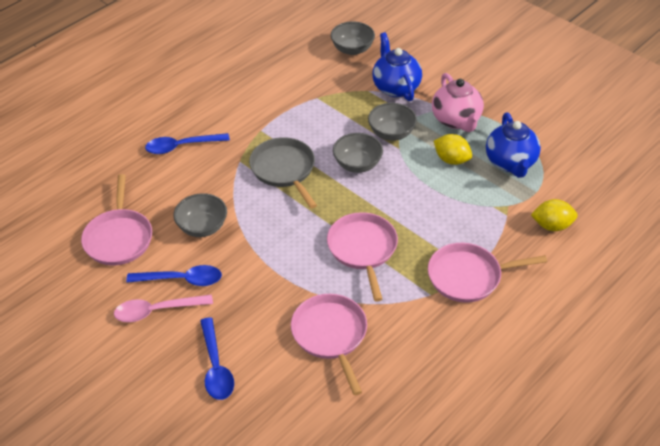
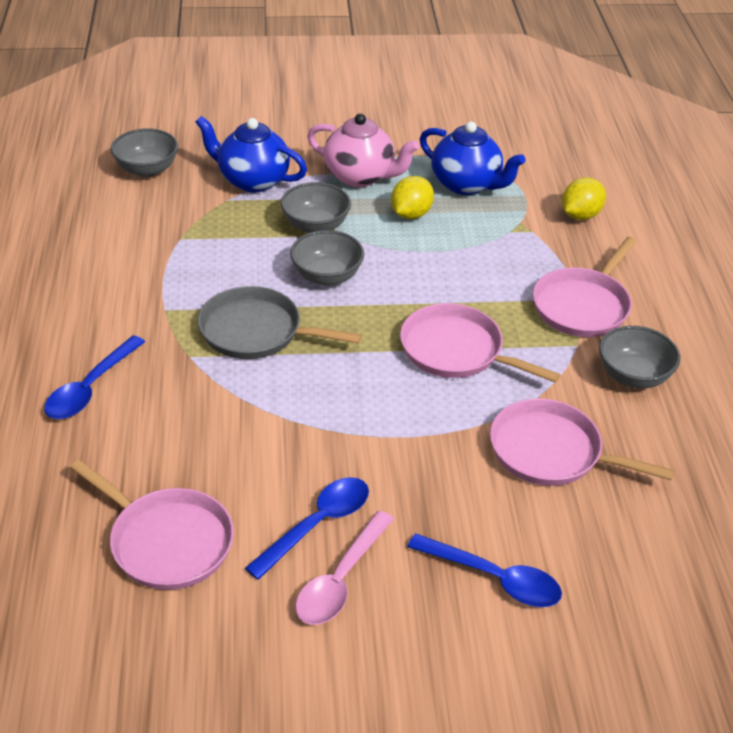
camera: 50 degrees left, 5 degrees down
(202, 227) = (254, 453): grey bowl -> grey bowl (633, 376)
(451, 160) = (411, 214): yellow lemon -> yellow lemon turned 45 degrees counterclockwise

